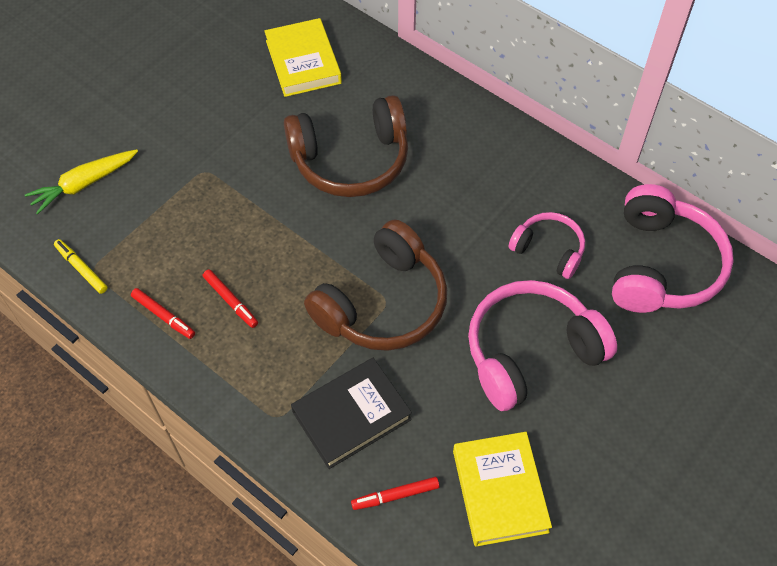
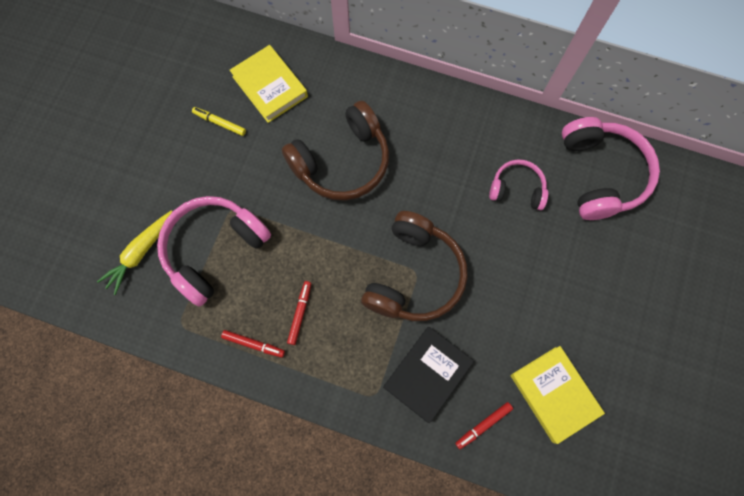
camera: 20 degrees left, 15 degrees up
(81, 269) = (171, 327): yellow marker -> yellow marker (220, 123)
(231, 301) = (300, 313): red marker -> red marker turned 105 degrees counterclockwise
(531, 352) = (535, 277): pink headphones -> pink headphones (214, 250)

